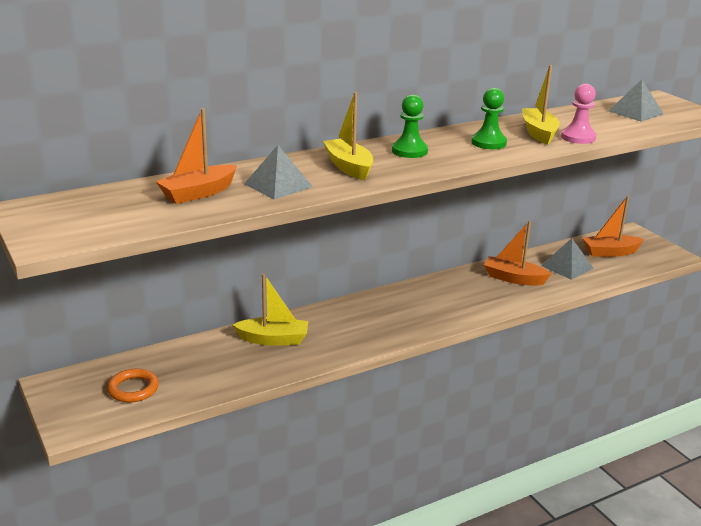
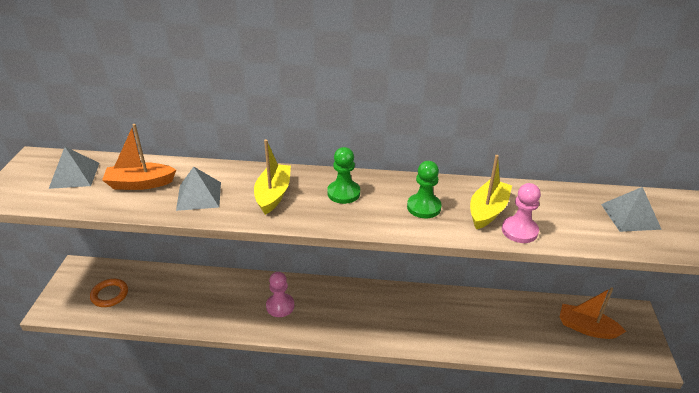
camera: 35 degrees right, 10 degrees up
(273, 339) = (228, 294): yellow boat -> none
(341, 329) = (280, 306): none -> pink pawn
(514, 278) = (463, 318): orange boat -> none
(567, 267) = (525, 326): grey pyramid -> grey pyramid (74, 175)

